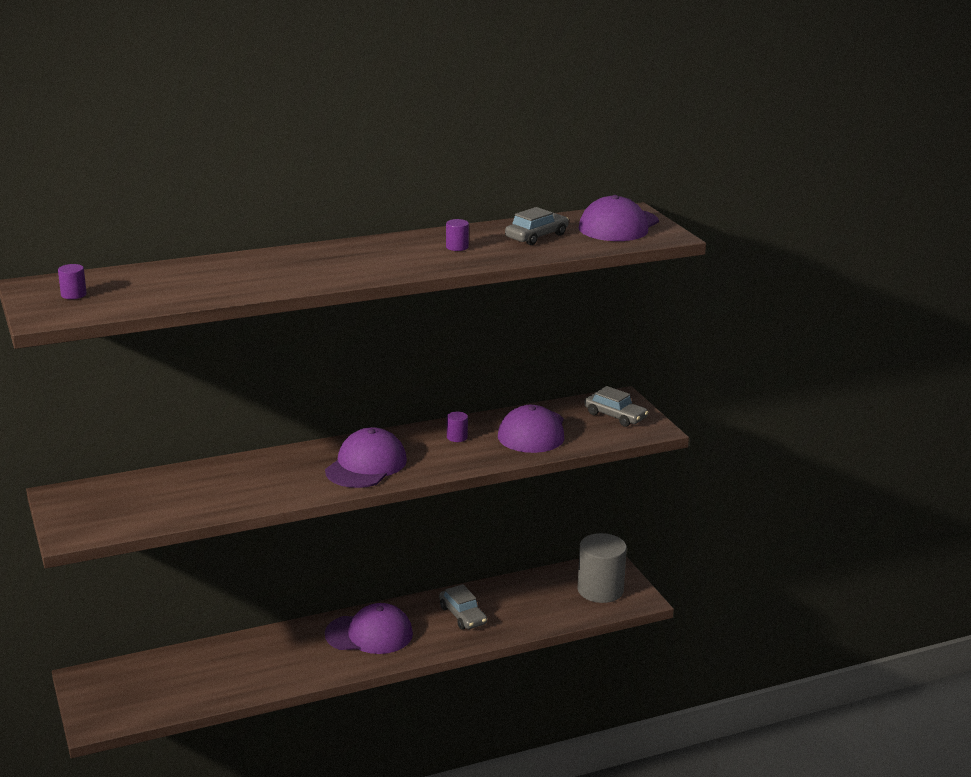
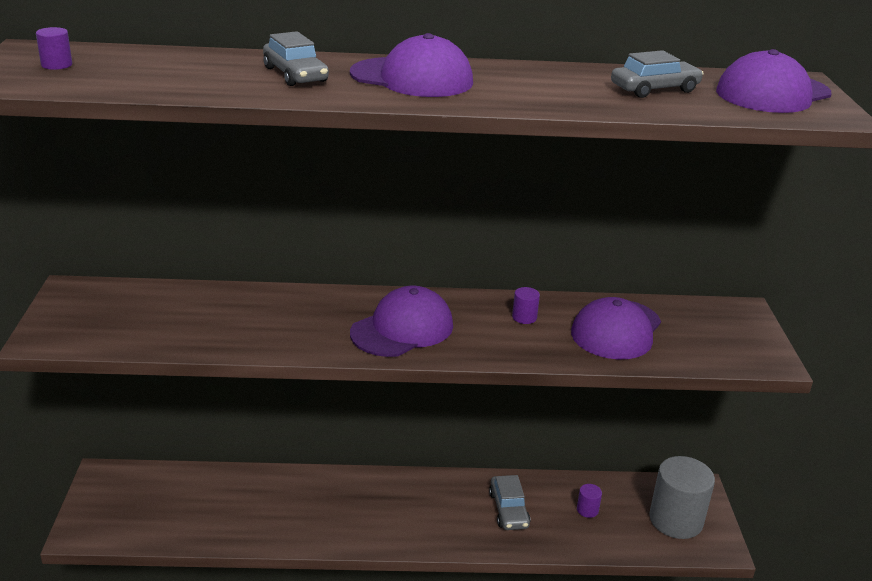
camera: 20 degrees right, 5 degrees up
(369, 634) = (400, 505): purple cap -> purple cap (412, 78)
(457, 247) = (543, 85): purple cylinder -> purple cylinder (587, 510)
(615, 416) = (727, 332): grey car -> grey car (295, 75)

